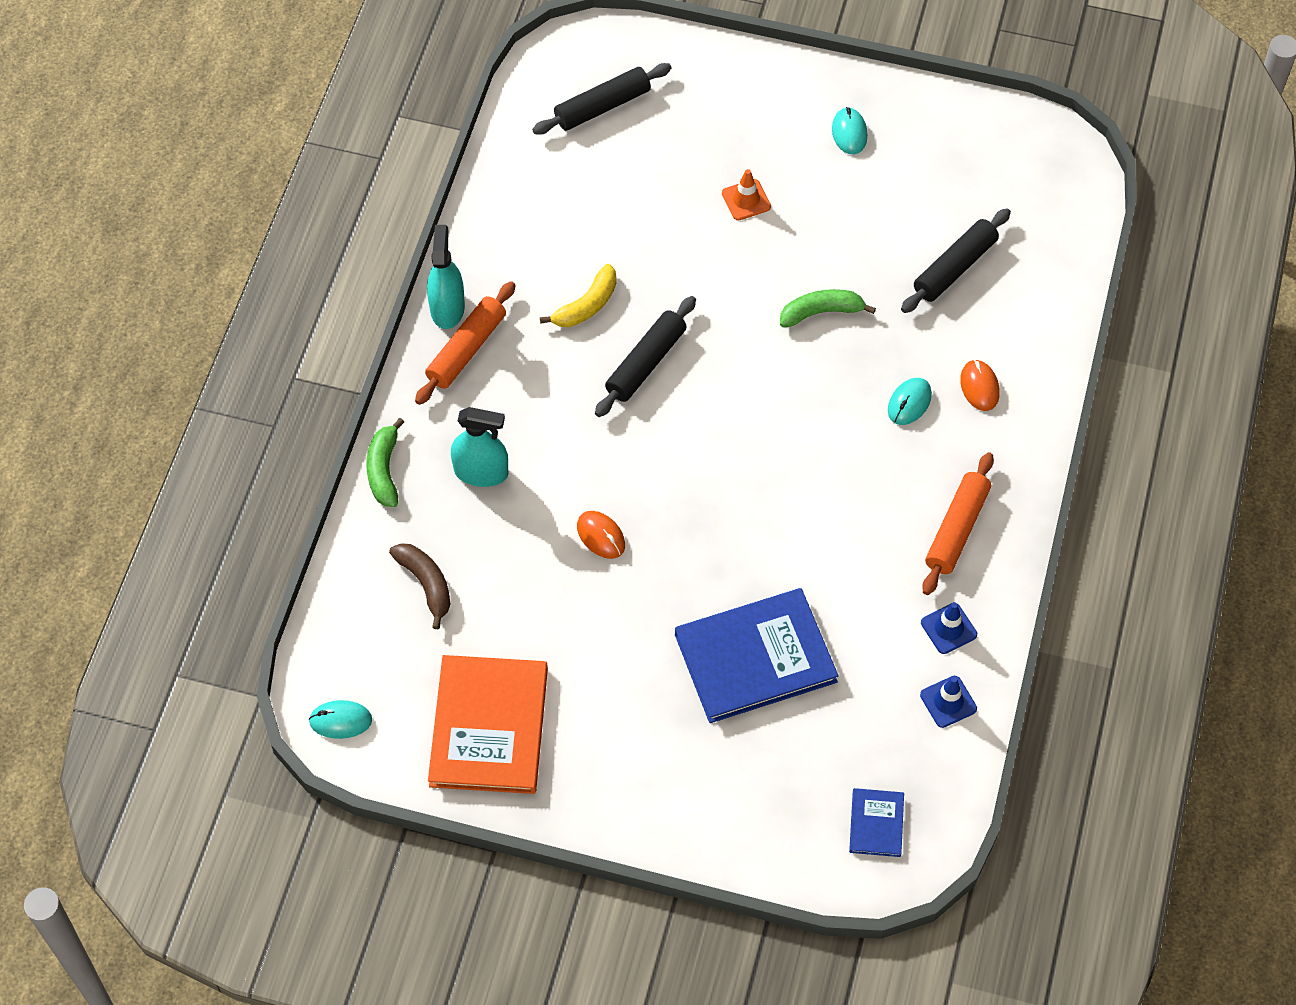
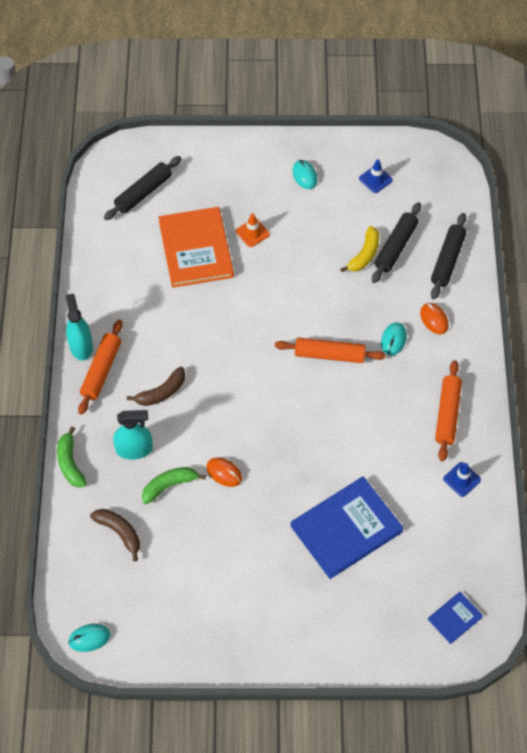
camera: 15 degrees left, 0 degrees up
(489, 727) = (188, 617): orange book -> orange book (196, 249)
(544, 400) = (161, 392): none -> brown banana
(586, 305) = (171, 324): yellow banana -> yellow banana (364, 254)
(646, 363) = (220, 353): black rolling pin -> black rolling pin (447, 260)
(806, 403) = (329, 355): none -> orange rolling pin
(821, 312) = (321, 294): green banana -> green banana (169, 485)
(876, 824) = (454, 618): blue book -> blue book turned 60 degrees clockwise
(948, 702) = (475, 527): blue traffic cone -> blue traffic cone (375, 179)

